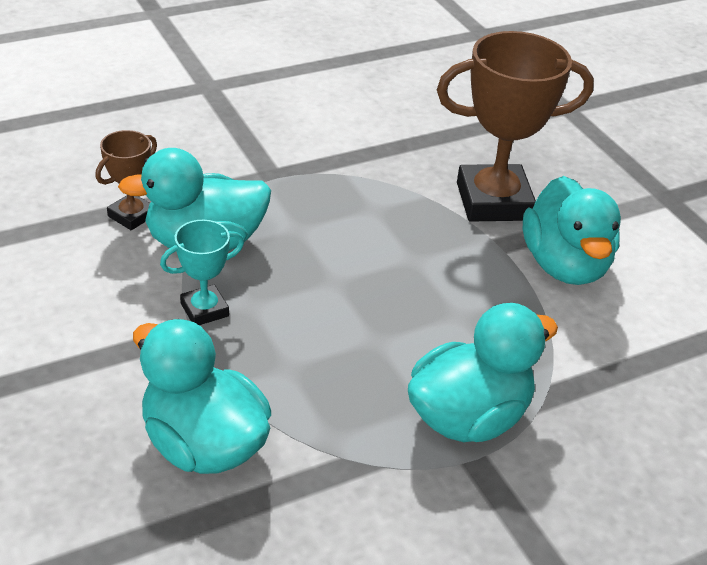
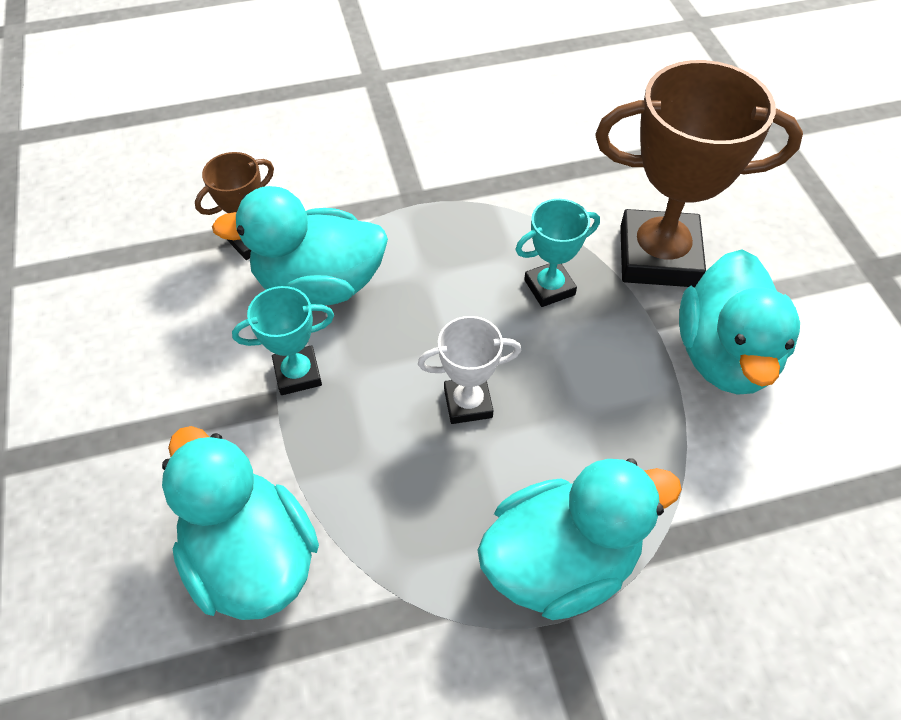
camera: 15 degrees right, 15 degrees up
(361, 317) = (468, 403): none -> white trophy
(408, 230) = (549, 287): none -> turquoise trophy

